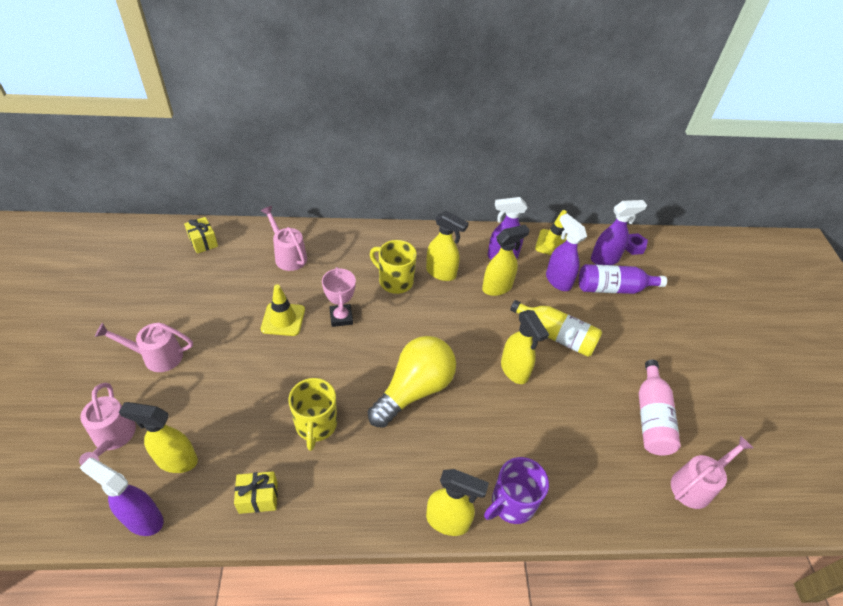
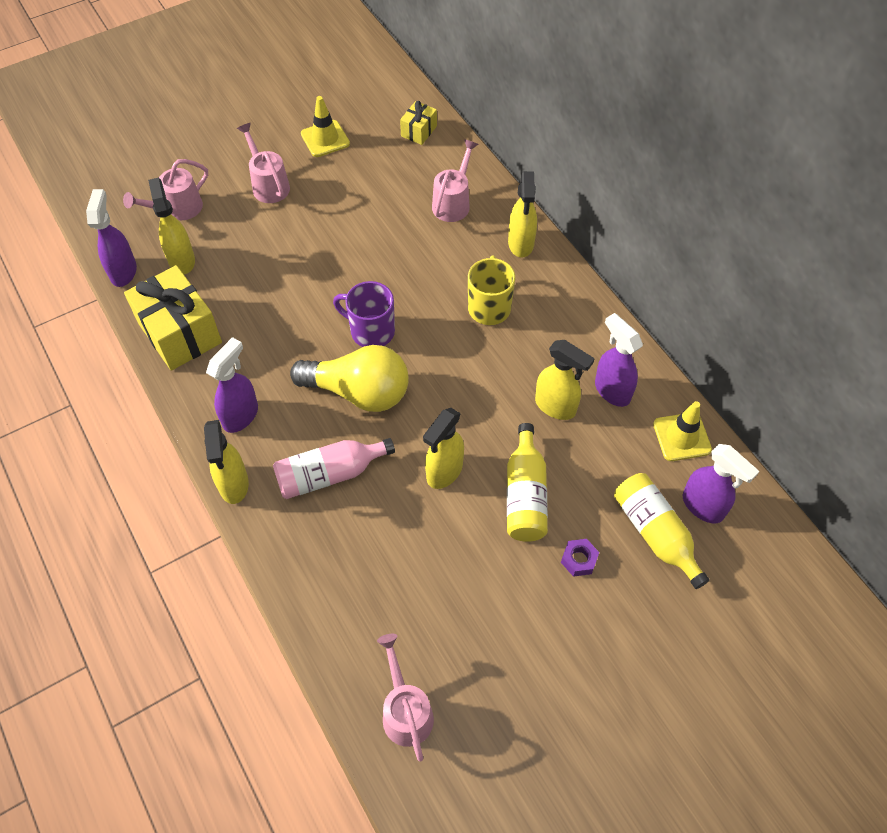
camera: 65 degrees right, 10 degrees up
(258, 497) = (180, 333): yellow gift -> yellow gift, size x2.04
(283, 319) = (370, 245): yellow traffic cone -> yellow traffic cone (325, 139)
(316, 425) = (270, 334): yellow mug -> none
(341, 317) = (406, 288): pink trophy -> none
(441, 273) = (535, 343): yellow spray bottle -> yellow spray bottle (521, 244)
(511, 503) = (280, 531): purple mug -> purple mug (371, 331)
(558, 280) = (618, 465): purple spray bottle -> purple spray bottle (241, 415)
(613, 288) = (655, 533): purple bottle -> yellow bottle
(633, 247) = (759, 534): purple nut -> purple nut (579, 560)
(651, 417) = (471, 637): pink bottle -> pink bottle (329, 474)
(696, 485) = (405, 710): pink watering can -> pink watering can turned 135 degrees counterclockwise

